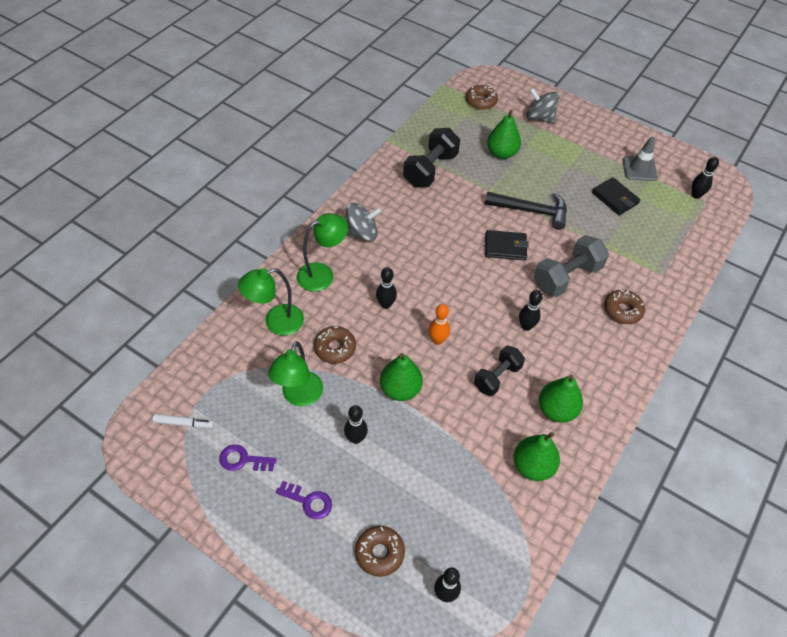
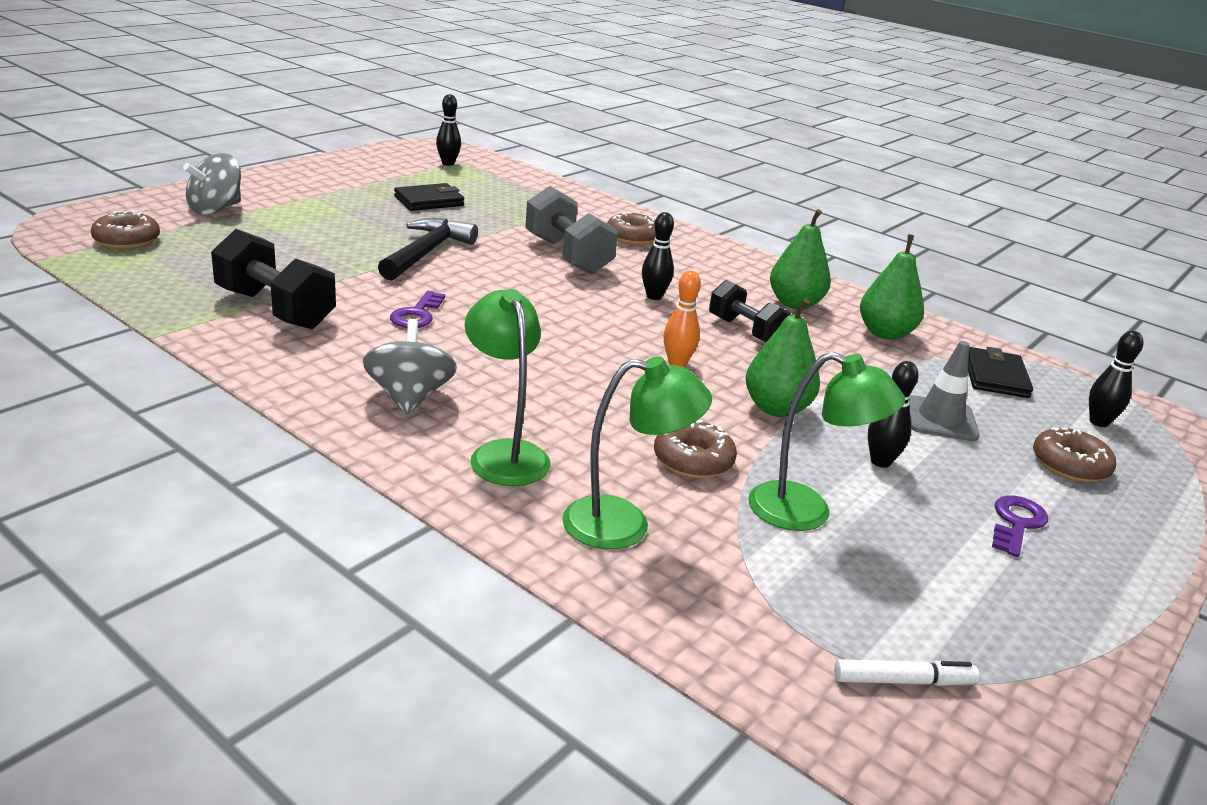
camera: 85 degrees left, 25 degrees down
(184, 423) = (903, 681): white marker -> white marker turned 75 degrees clockwise
(243, 460) = (963, 595): purple key -> purple key (417, 314)
(276, 322) = (624, 524): green lamp -> green lamp turned 75 degrees counterclockwise
(385, 304) = (596, 397): black bowling pin -> none
(501, 153) = (279, 249): green pear -> none
(505, 247) = (495, 283): black wallet -> black wallet (995, 377)
(639, 169) = (380, 178): grey traffic cone -> grey traffic cone (940, 419)

